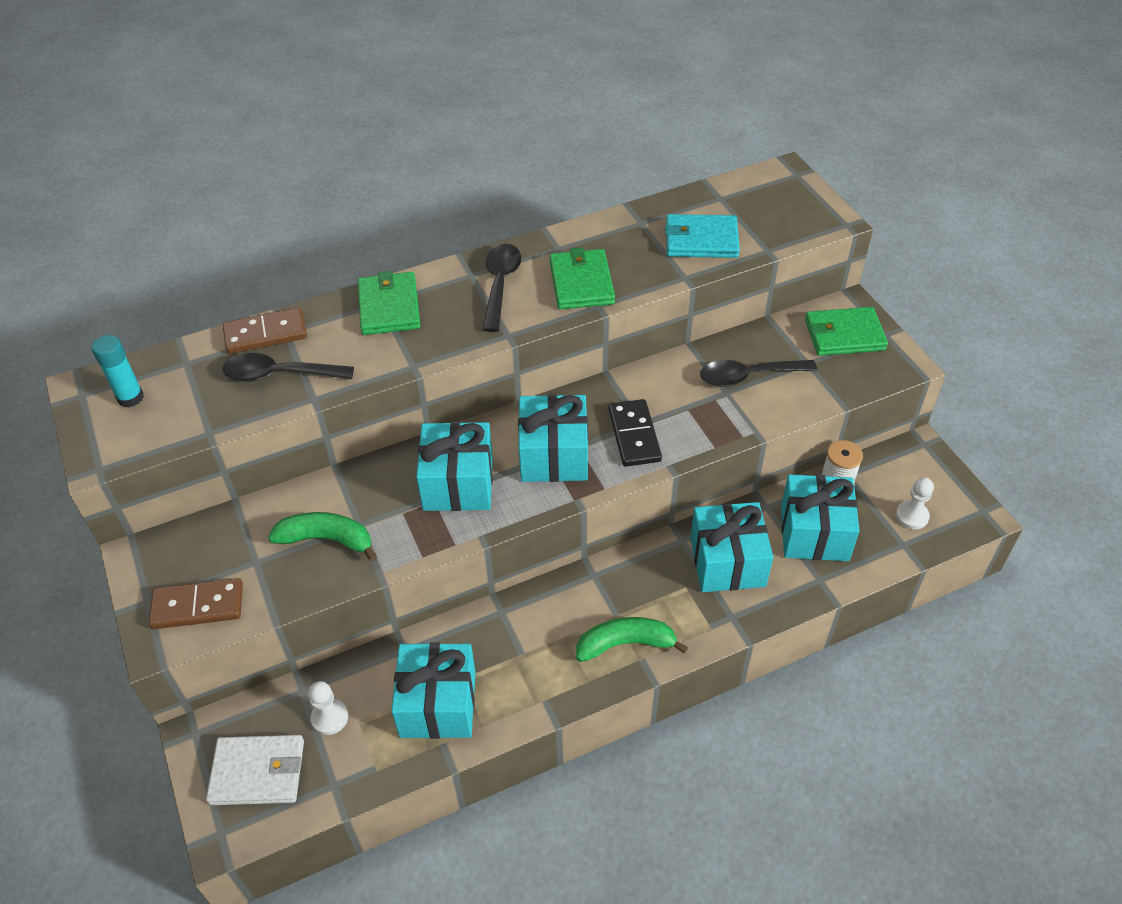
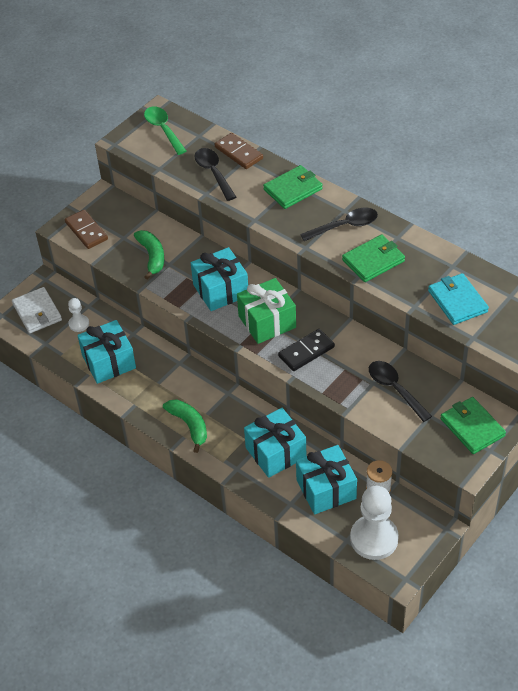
camera: 65 degrees right, 0 degrees up
(130, 398) = (163, 129): turquoise glue stick -> green spoon
(553, 455) = (267, 322): turquoise gift -> green gift
(912, 516) = (374, 538): white pawn -> white pawn, size x2.02

